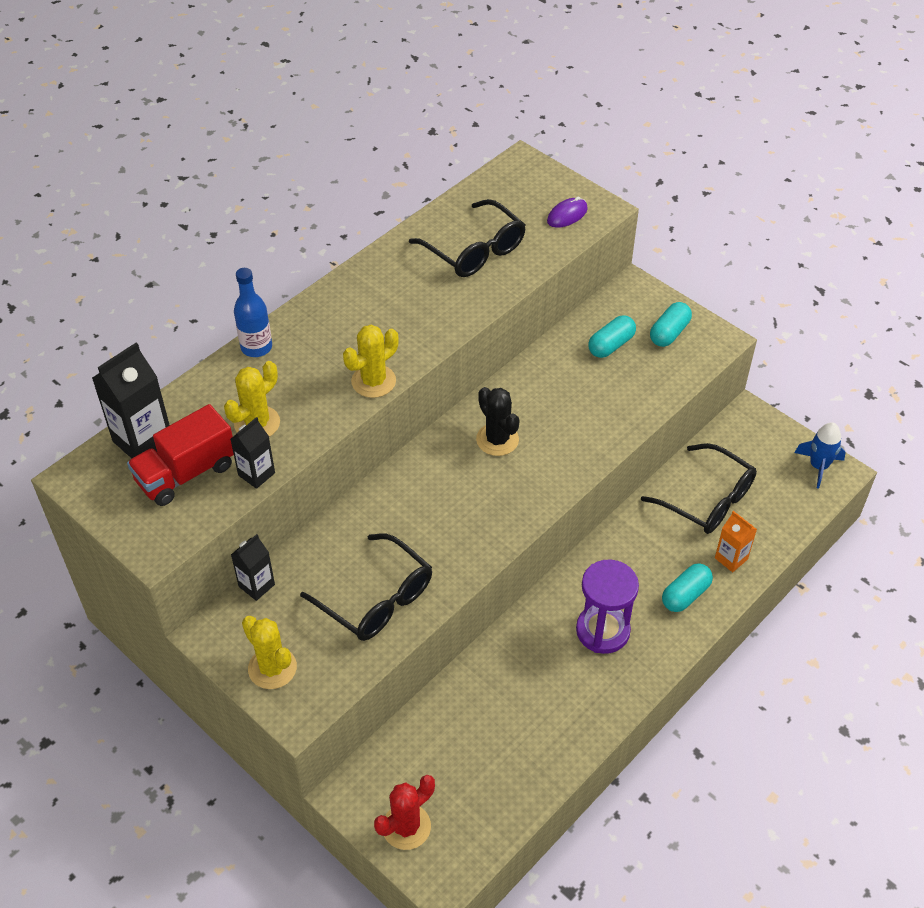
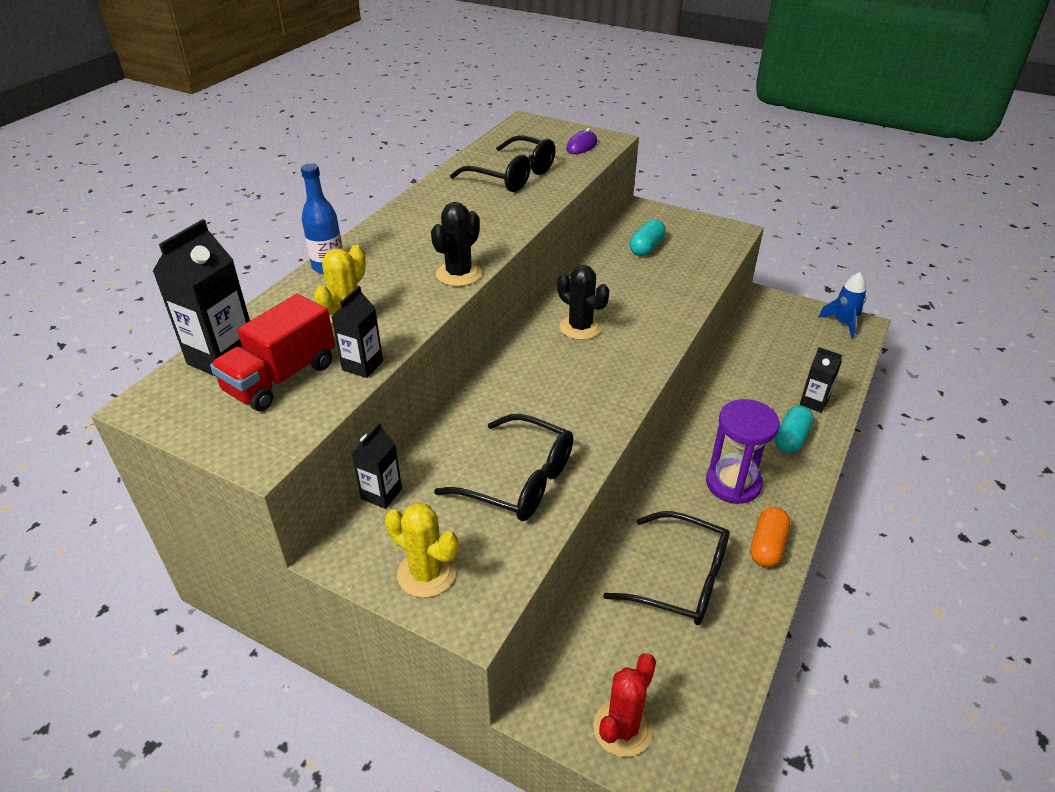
camera: 15 degrees left, 10 degrees down
(373, 381) = (459, 274): yellow cactus -> black cactus
(603, 701) = (767, 546): none -> orange capsule
(669, 333) = (690, 233): turquoise capsule -> none
(708, 500) = (768, 362): black glasses -> black glasses (681, 579)
(731, 558) = (814, 402): orange carton -> black carton

